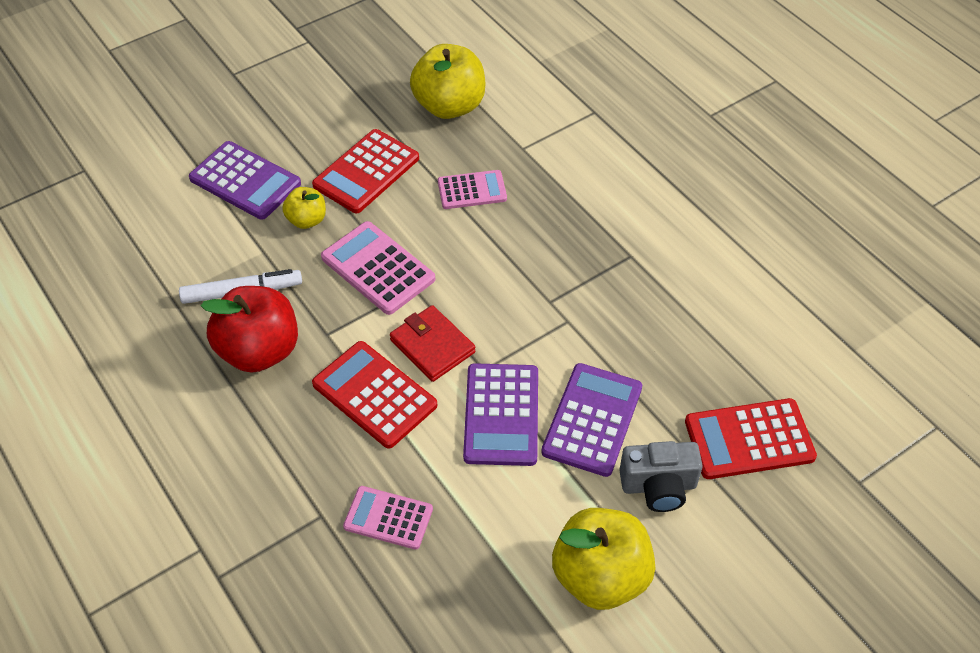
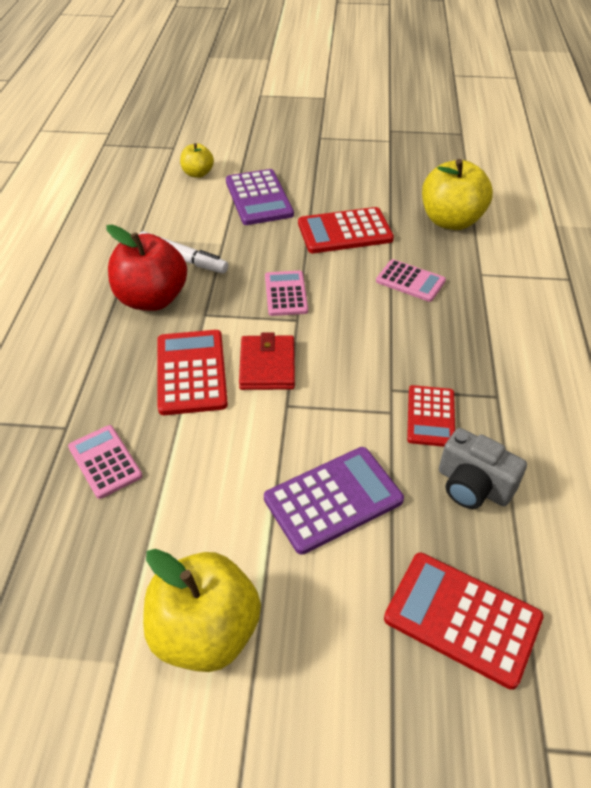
camera: 40 degrees right, 5 degrees down
(307, 220) = (272, 239): yellow apple -> yellow apple (198, 173)
(378, 268) = (286, 294): pink calculator -> pink calculator, size x0.66
(501, 415) = (265, 446): purple calculator -> none
(599, 305) = (430, 416): none -> red calculator
(658, 486) = (334, 595): grey camera -> grey camera (473, 486)

